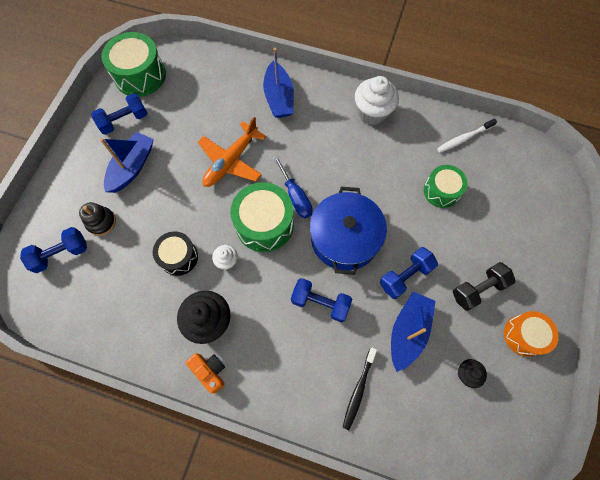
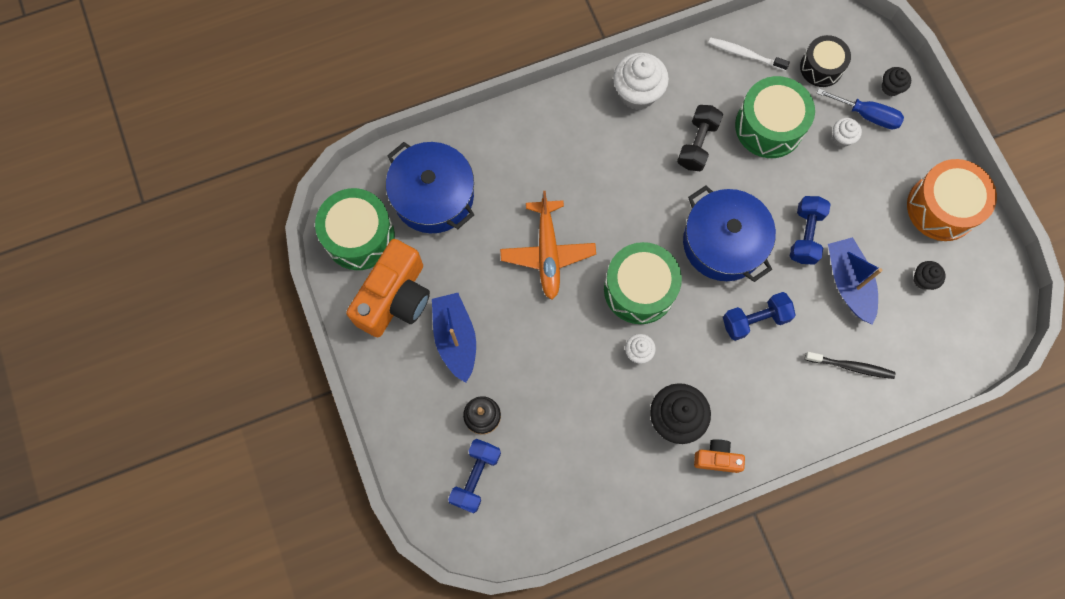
camera: 40 degrees left, 5 degrees up
(124, 121) = (395, 298): blue dumbbell -> orange camera
(178, 257) = (590, 385): black drum -> black drum (821, 67)
(199, 84) = (433, 196): none -> blue pot
(279, 98) = (530, 148): blue boat -> none
(295, 196) = (643, 239): blue screwdriver -> blue screwdriver (867, 115)
(358, 390) = (851, 366): black toothbrush -> black toothbrush turned 60 degrees counterclockwise
(441, 191) = (769, 126): green drum -> green drum, size x1.57
(464, 138) = (745, 54): white toothbrush -> white toothbrush turned 90 degrees clockwise
(478, 289) = (874, 197): black dumbbell -> black dumbbell (697, 144)
(487, 234) = (842, 138): none -> white cupcake
(524, 335) = (941, 208): orange drum -> orange drum, size x1.57
(552, 228) = (891, 87): none -> black cupcake

